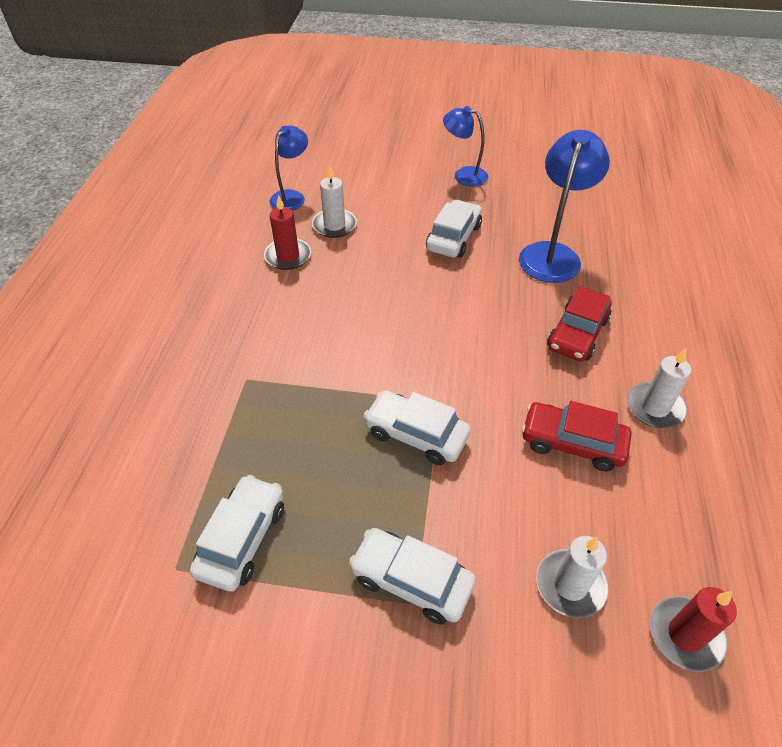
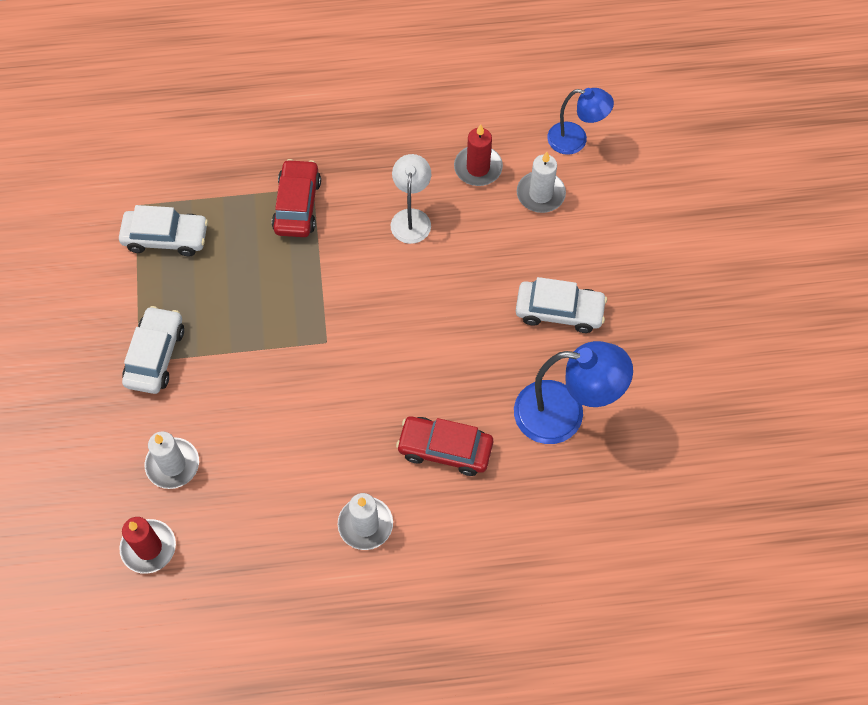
camera: 75 degrees right, 15 degrees up
(320, 310) = (411, 218): none -> white lamp
(416, 434) = (286, 331): white car -> none
(464, 175) = (683, 300): blue lamp -> none
(572, 443) = (307, 455): red car -> red car (297, 205)

